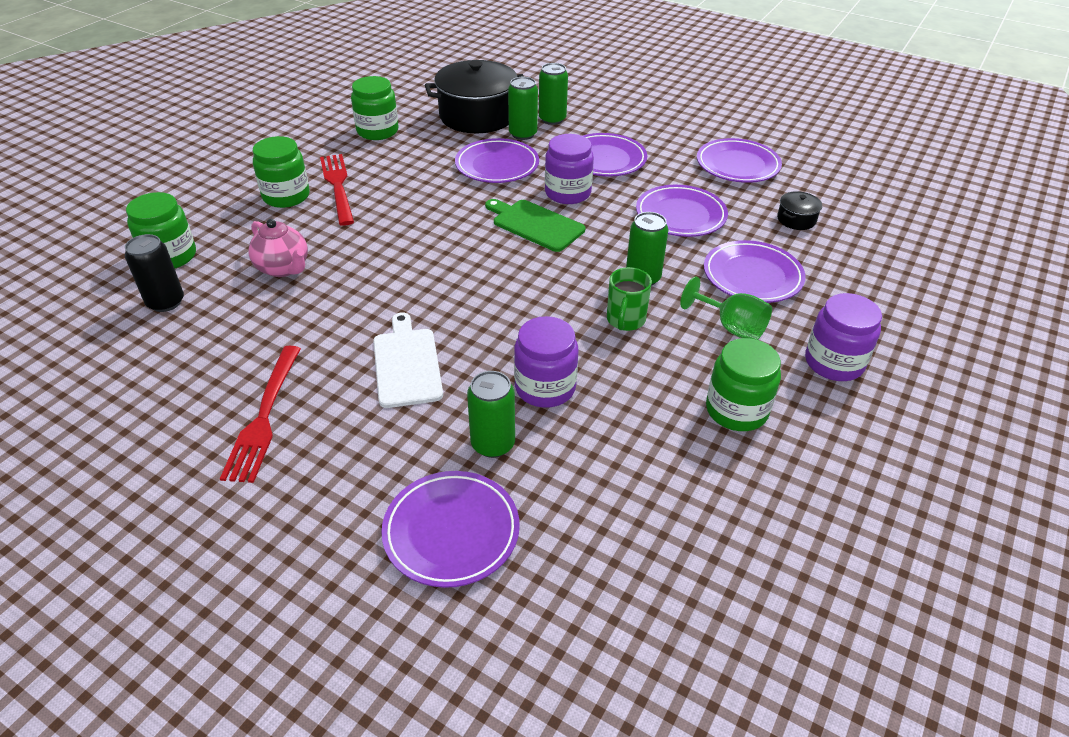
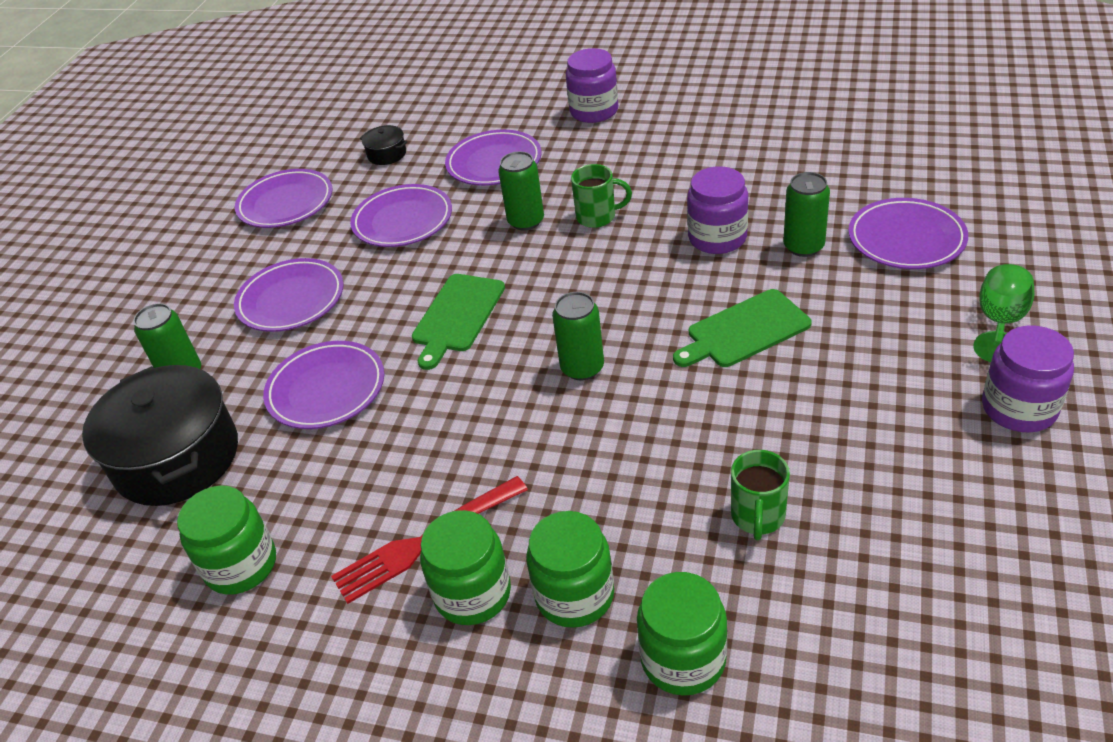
camera: 100 degrees left, 0 degrees up
(166, 302) = (778, 598): black can -> none
(228, 313) = (758, 516): none -> green mug
(264, 417) = (885, 400): red fork -> none
(283, 268) = (644, 507): pink teapot -> none
(407, 364) = (744, 331): white cutting board -> green cutting board
(523, 134) = (231, 391): green can -> green can (582, 368)
(567, 193) = (379, 310): purple jar -> purple jar (1019, 408)
(731, 327) = (575, 161): green goblet -> green goblet (1000, 322)
(736, 410) = (678, 143): green jar -> green jar (574, 595)

